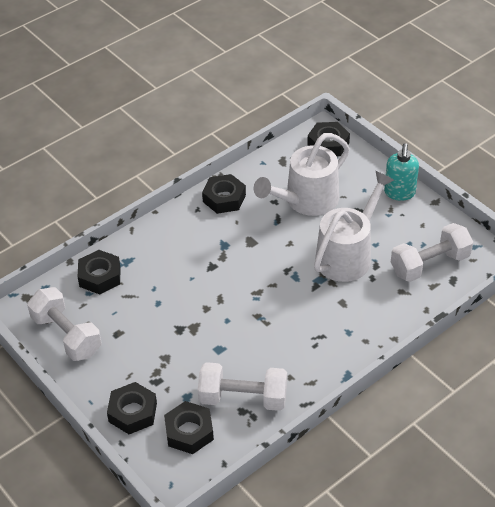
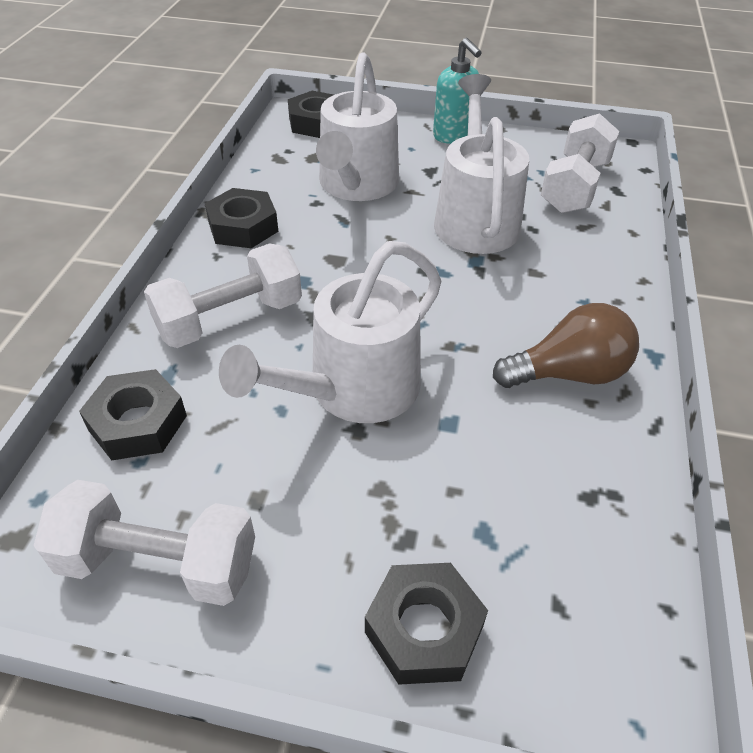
camera: 40 degrees left, 0 degrees up
(189, 431) = (554, 593): black nut -> none
(195, 311) = (354, 389): none -> white watering can
(243, 398) = (567, 475): white dumbbell -> white dumbbell (230, 319)
(295, 359) = (568, 373): none -> brown light bulb

